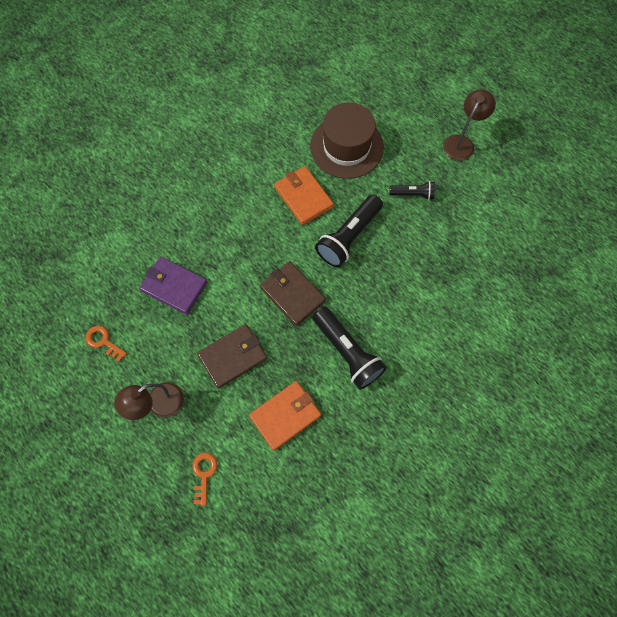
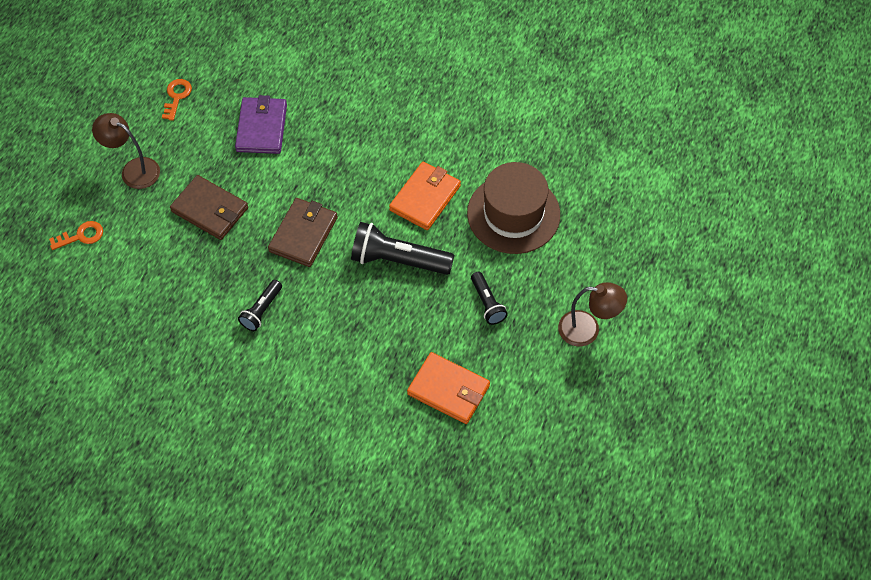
camera: 65 degrees right, 10 degrees down
(285, 415) = (168, 281): orange wallet -> orange wallet (448, 390)
(347, 352) = (262, 310): black flashlight -> black flashlight, size x0.55

